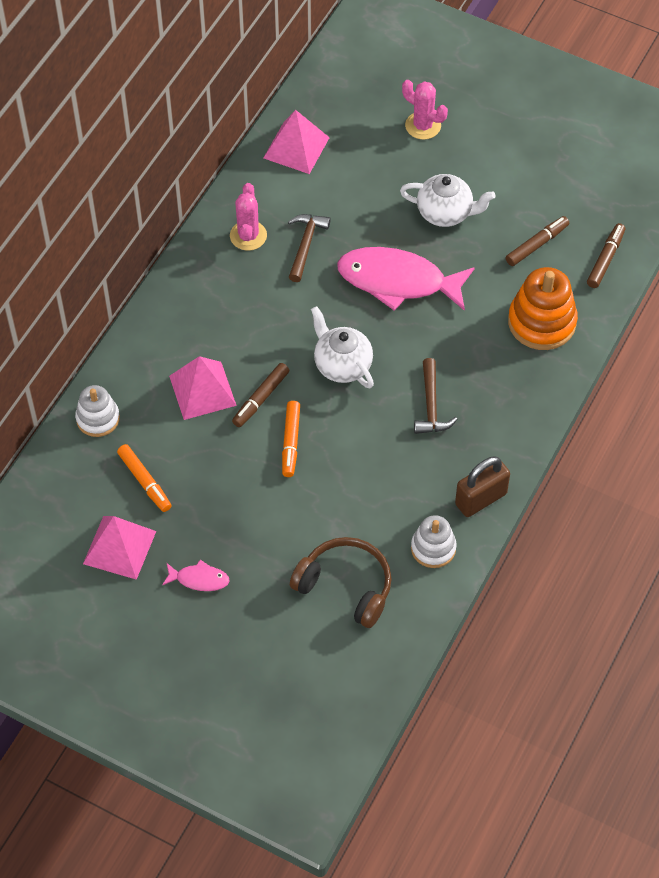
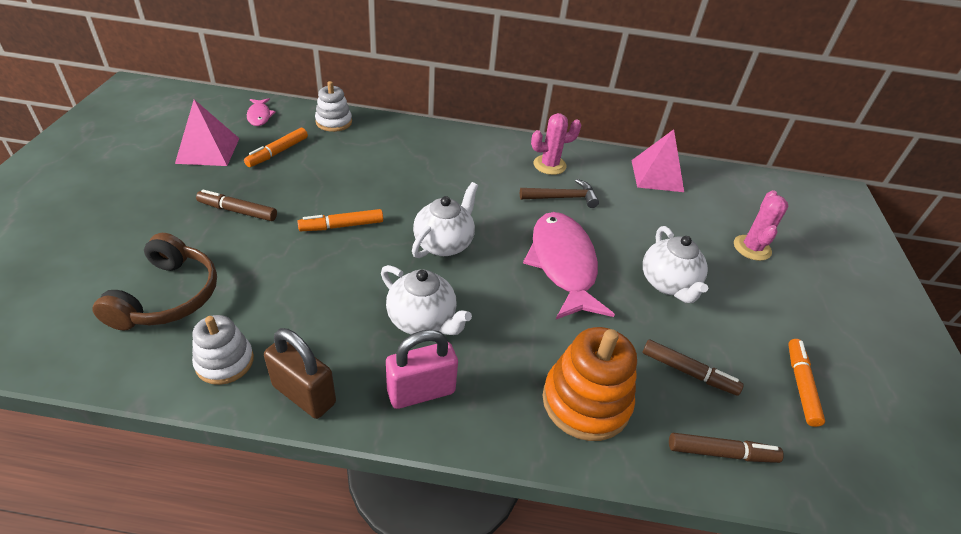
camera: 65 degrees right, 15 degrees down
(199, 579) = (175, 197): pink fish -> pink fish (259, 116)
(202, 390) = (380, 167): pink pyramid -> none
(261, 398) = (385, 200): brown marker -> brown marker (238, 211)
(431, 405) = (422, 320): brown hammer -> white teapot
(501, 423) = (421, 392): none -> pink padlock
(570, 179) = (800, 386): none -> orange marker

